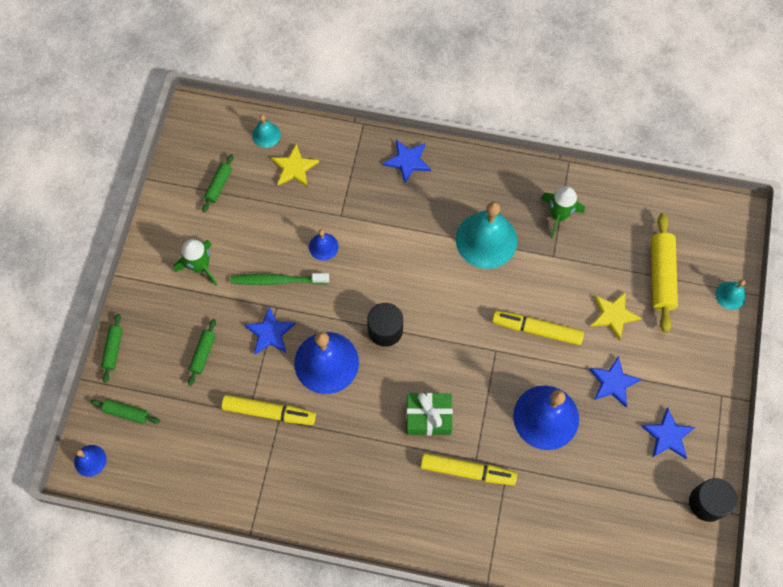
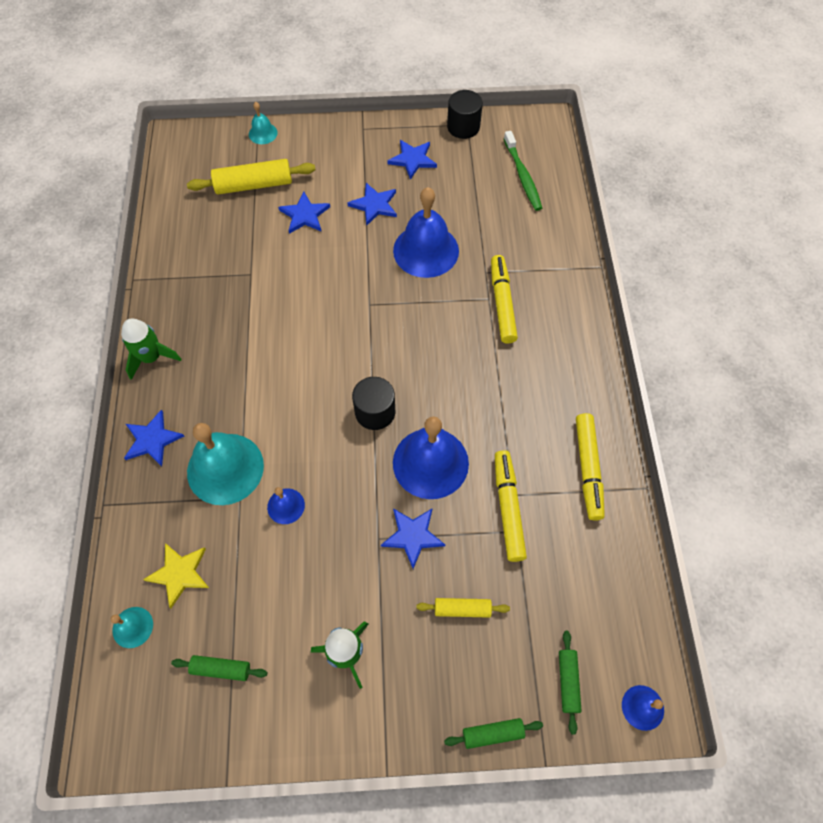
camera: 105 degrees left, 5 degrees down
(203, 354) = (462, 609): green rolling pin -> yellow rolling pin
(278, 280) = (343, 547): green toothbrush -> green toothbrush (522, 176)
(428, 417) = (459, 348): green gift -> none
(486, 240) = (243, 337): turquoise bell -> turquoise bell (225, 468)
(536, 330) = (337, 273): yellow marker -> yellow marker (588, 469)
(558, 215) = (201, 277): green rocket -> green rocket (151, 357)
(613, 315) = (304, 215): yellow star -> blue star

